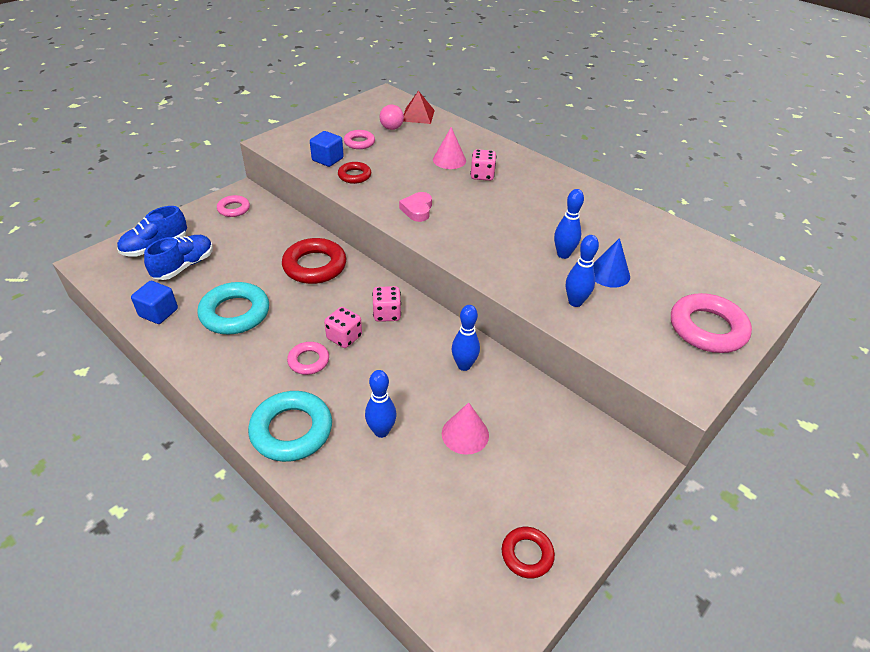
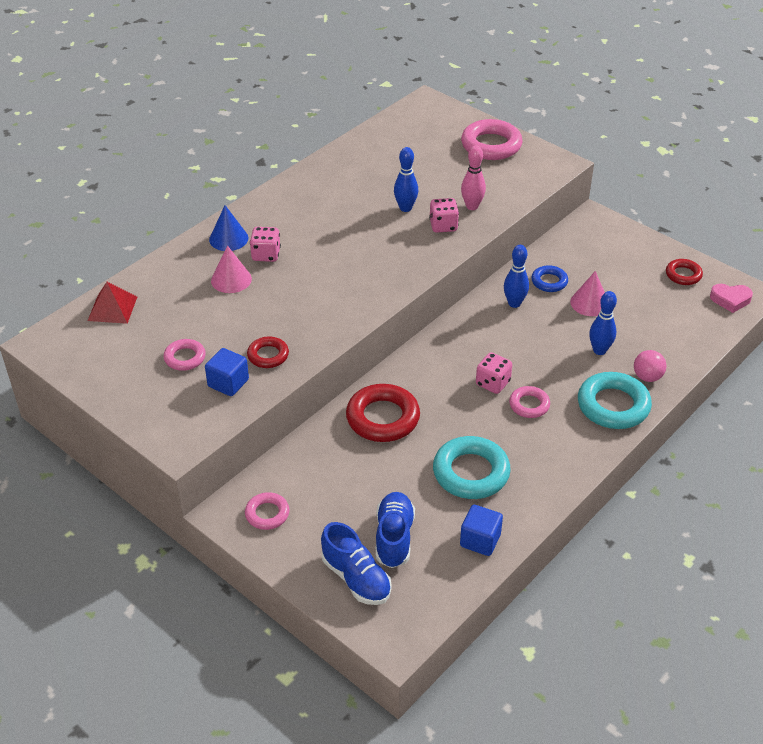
camera: 90 degrees left, 0 degrees up
(184, 266) = (394, 538): blue shoe -> blue shoe turned 60 degrees clockwise
(387, 314) = (454, 355): pink dice -> pink dice (443, 226)
(391, 128) = (147, 331): pink ball -> pink ball (647, 377)
(417, 210) = (338, 301): pink heart -> pink heart (730, 300)
(502, 400) = (549, 282): none -> blue ring
(575, 302) = (472, 206): blue bowling pin -> pink bowling pin
(609, 273) = (430, 185): blue cone -> blue cone (228, 238)

